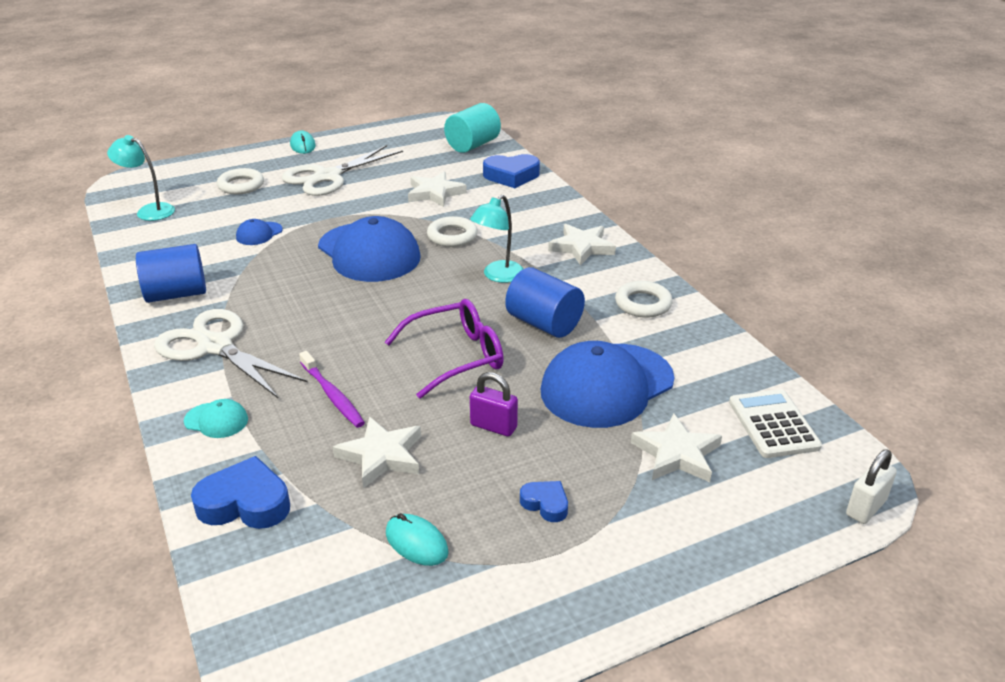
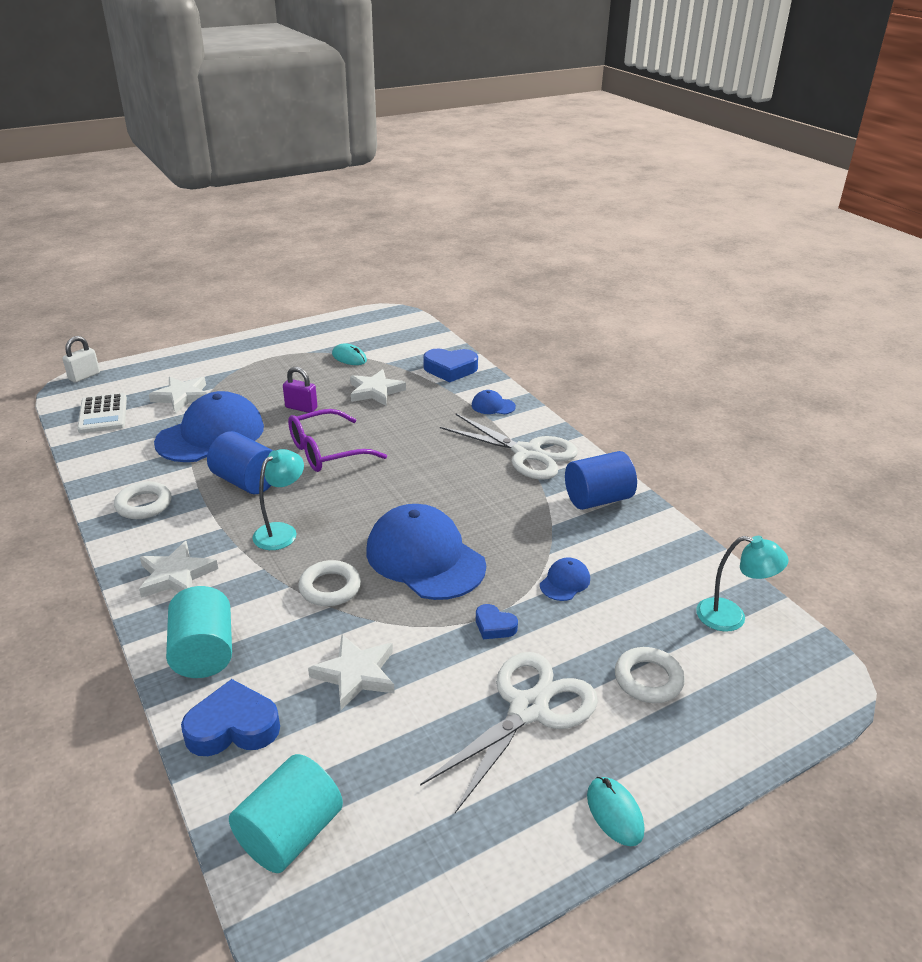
camera: 175 degrees right, 0 degrees up
(216, 420) = (493, 406): turquoise cap -> blue cap
(332, 395) = (418, 422): purple toothbrush -> none
(541, 205) = (204, 652): none -> turquoise cylinder
(545, 504) = (275, 373): blue heart -> blue heart (494, 626)

